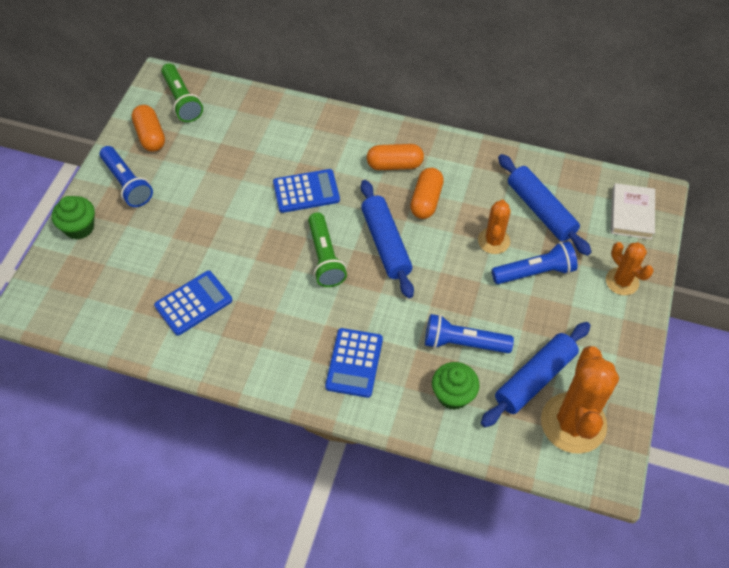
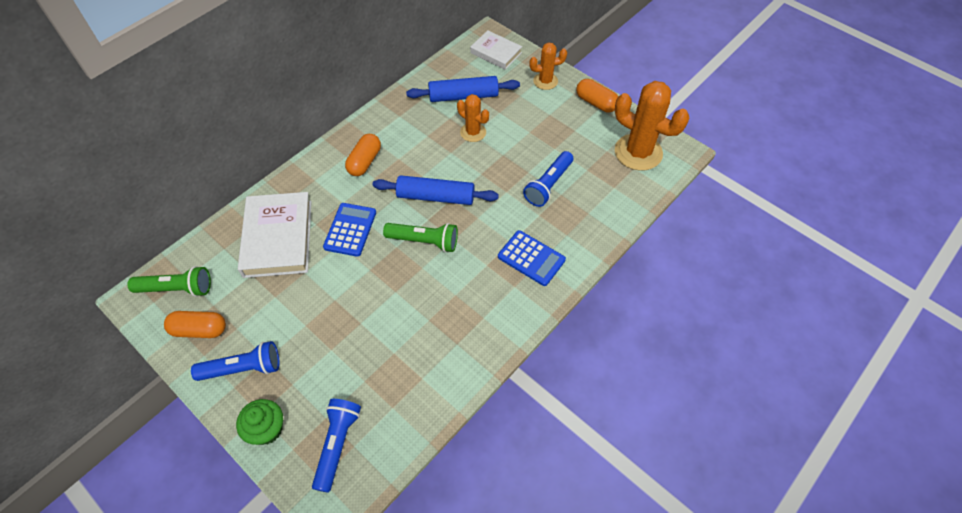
camera: 65 degrees left, 0 degrees up
(193, 303) = (413, 354): blue calculator -> none
(268, 142) = (278, 238): none -> white book
(426, 200) = (412, 156): orange capsule -> orange capsule (596, 103)
(453, 395) = (587, 208): green cupcake -> none
(535, 272) = (512, 121): blue flashlight -> blue flashlight (337, 444)
(535, 379) = (596, 158): blue rolling pin -> none

